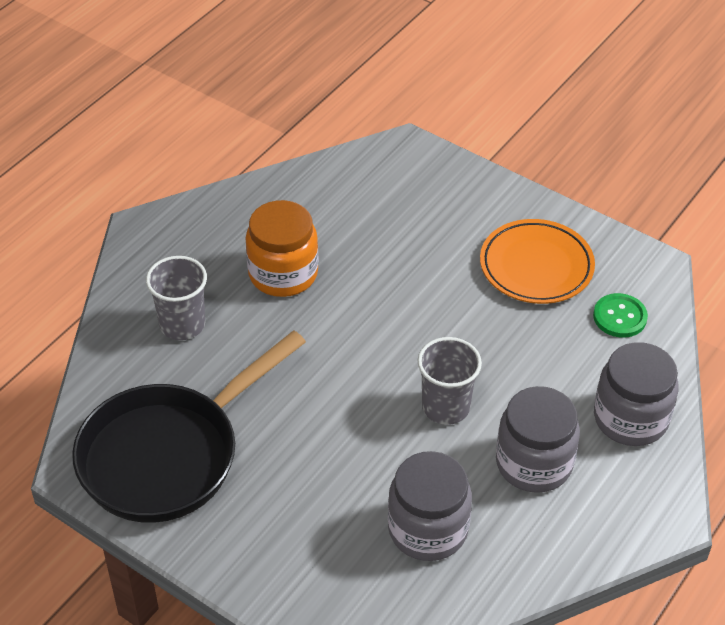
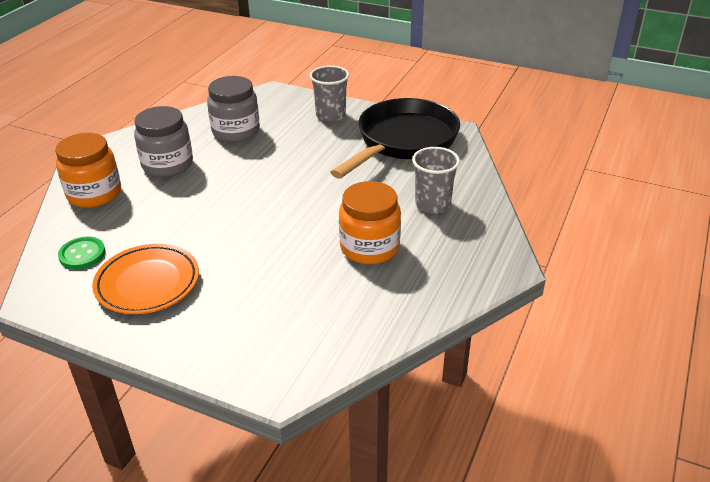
camera: 170 degrees right, 10 degrees down
(445, 407) = (227, 184): grey cup -> grey cup (330, 115)
(630, 418) = (94, 194): grey jar -> orange jar

